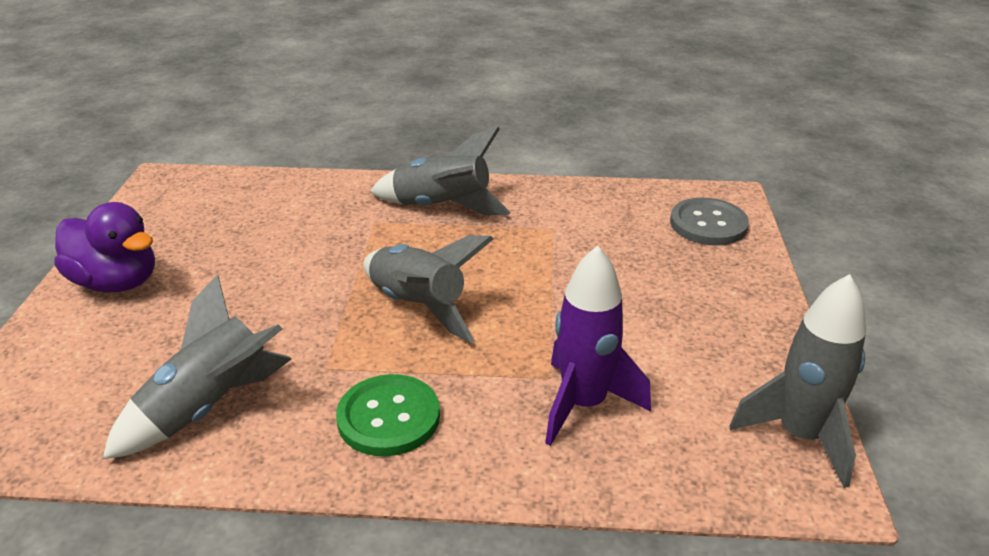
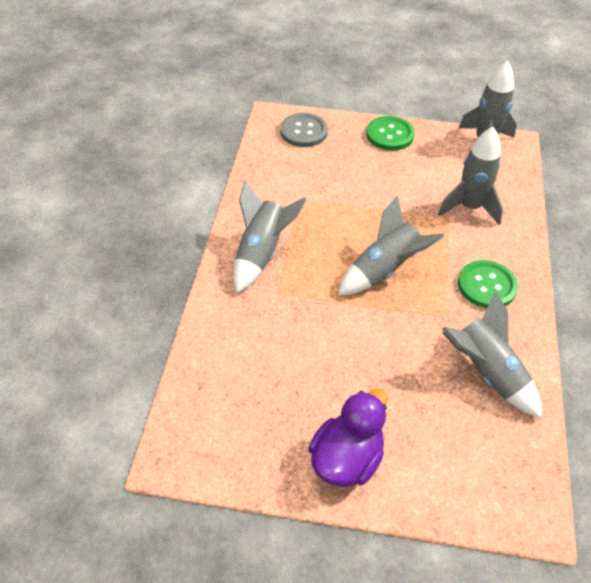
camera: 85 degrees left, 15 degrees up
(583, 404) = (469, 207): purple rocket -> grey rocket
(749, 308) = (390, 135): none -> green button

